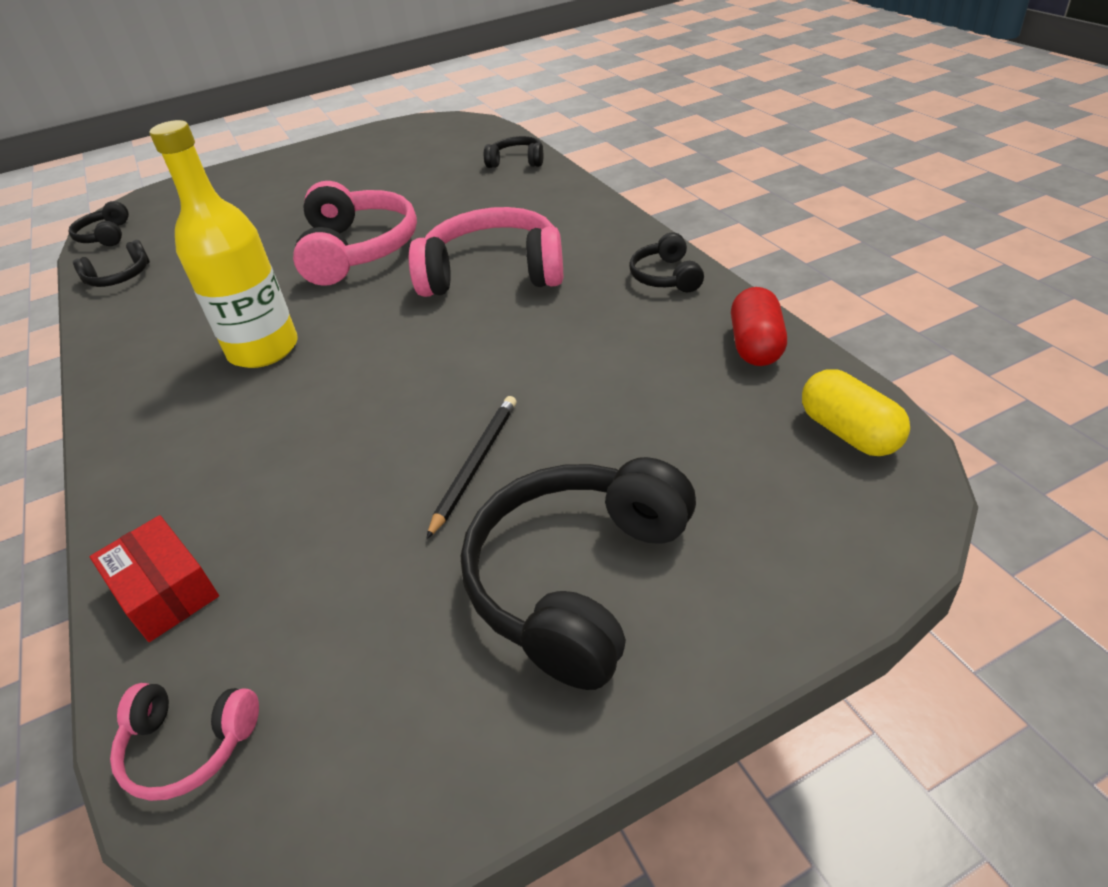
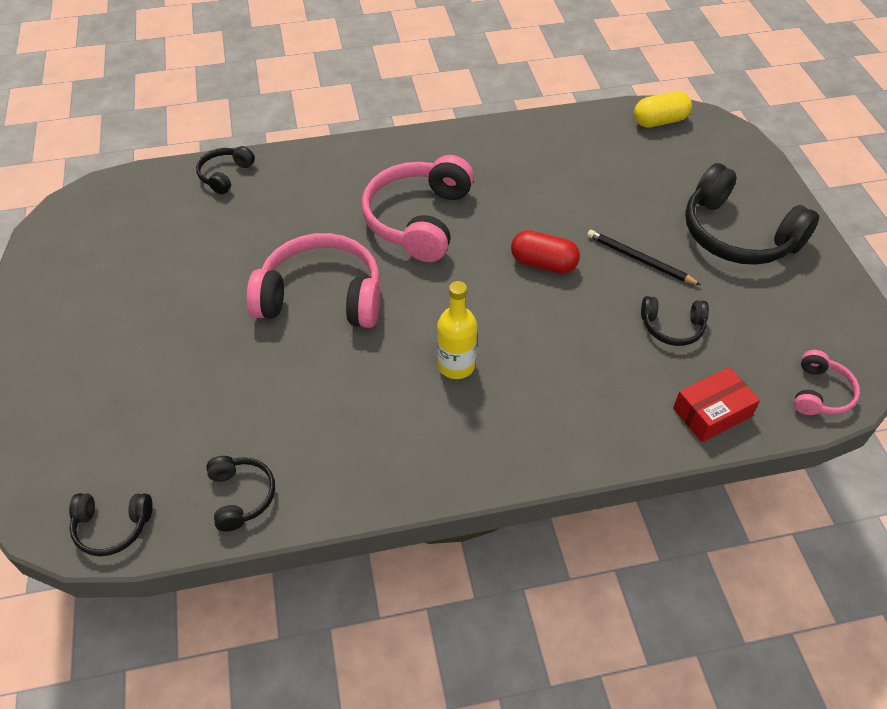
camera: 80 degrees left, 10 degrees up
(263, 349) = (456, 365): yellow bottle -> yellow bottle, size x0.62
(666, 276) = (477, 141): black headphones -> black headphones (672, 327)
(756, 346) = (573, 127): red capsule -> red capsule (543, 263)

